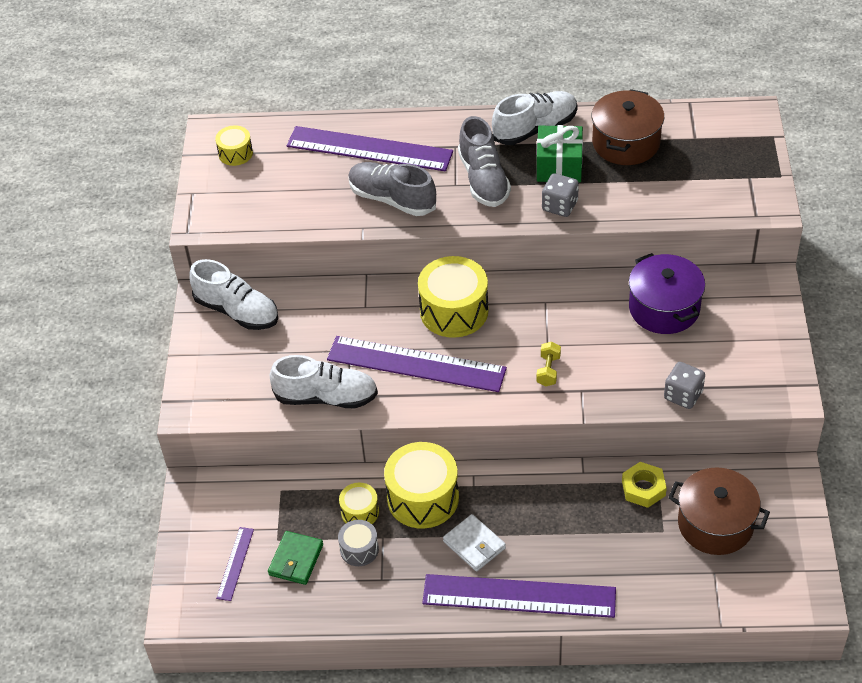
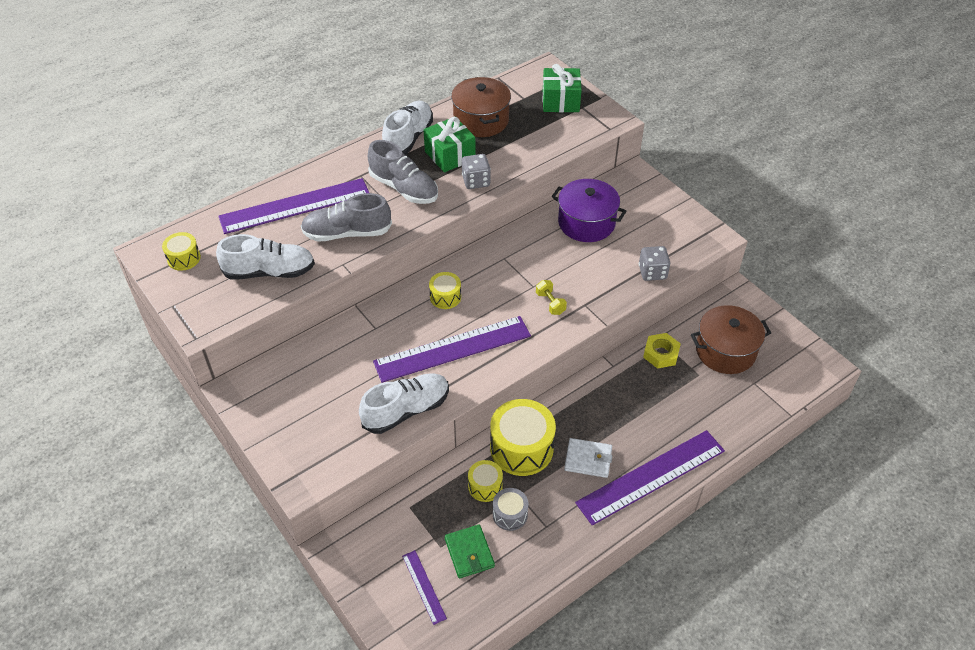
camera: 40 degrees left, 0 degrees up
(237, 311) = (273, 384): white shoe -> white shoe (269, 272)
(454, 311) = (445, 297): yellow drum -> yellow drum, size x0.53
(732, 160) = (560, 101): none -> green gift

